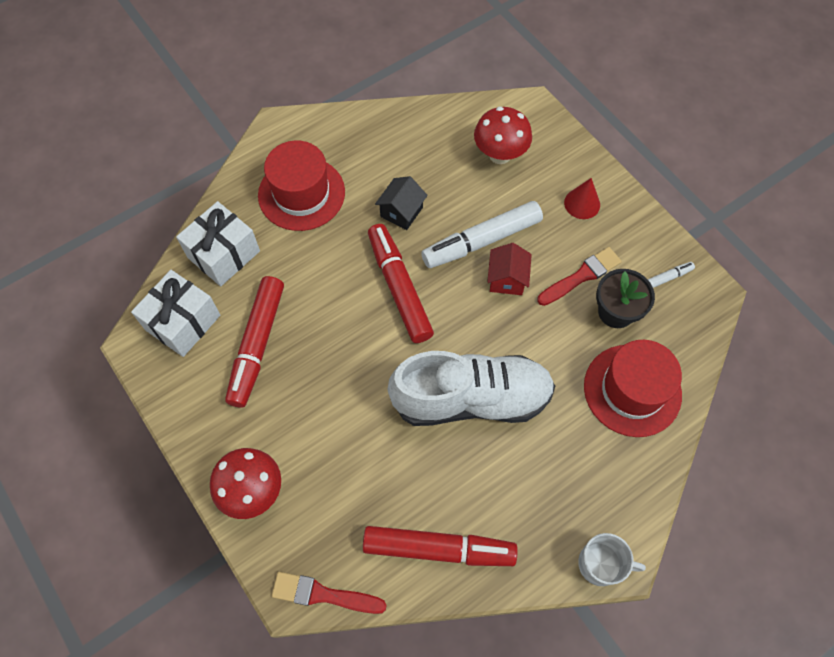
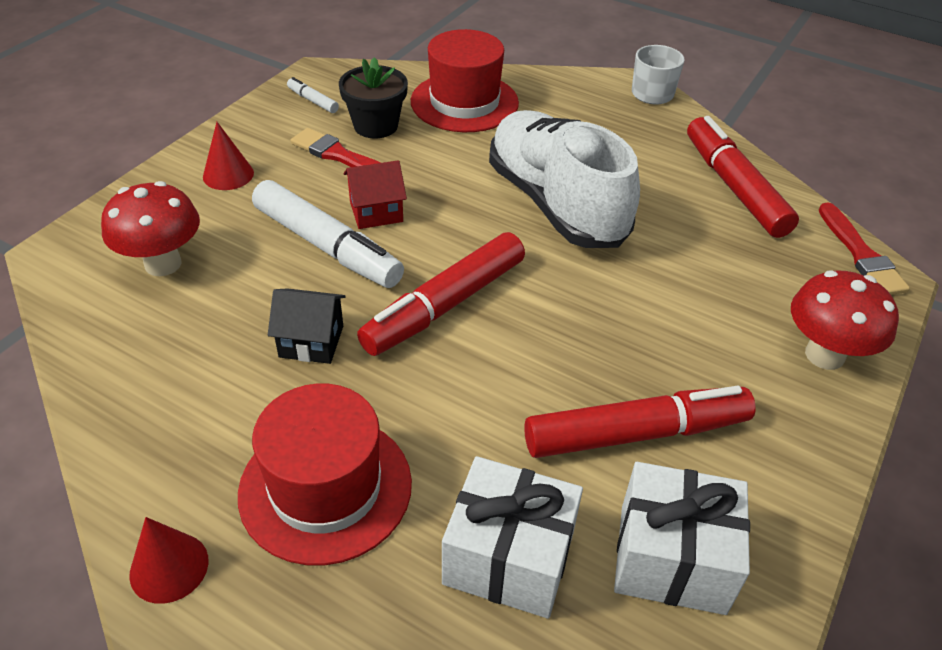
camera: 115 degrees left, 20 degrees down
(292, 129) = (169, 567): none -> red cone

